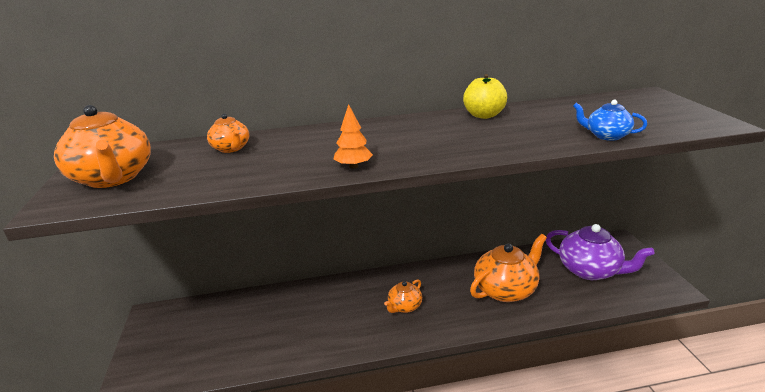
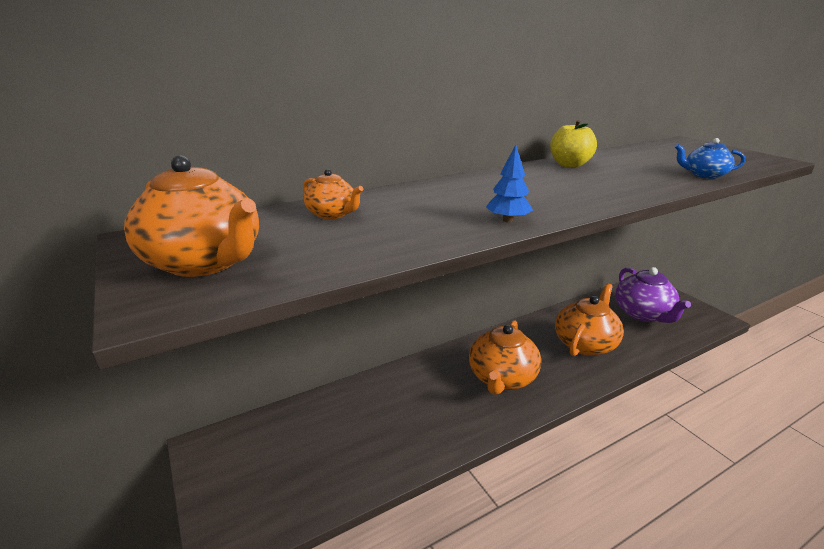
camera: 20 degrees left, 0 degrees up
(353, 166) = (508, 220): orange tree -> blue tree
(404, 306) = (502, 378): orange teapot -> orange teapot, size x1.87
(590, 270) = (643, 314): purple teapot -> purple teapot turned 60 degrees clockwise

